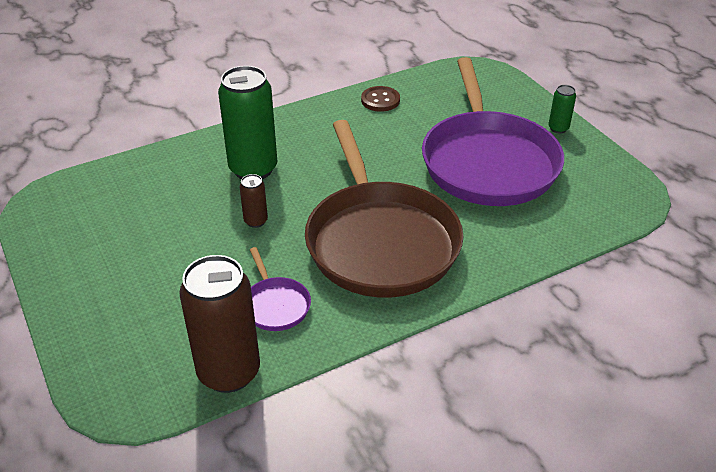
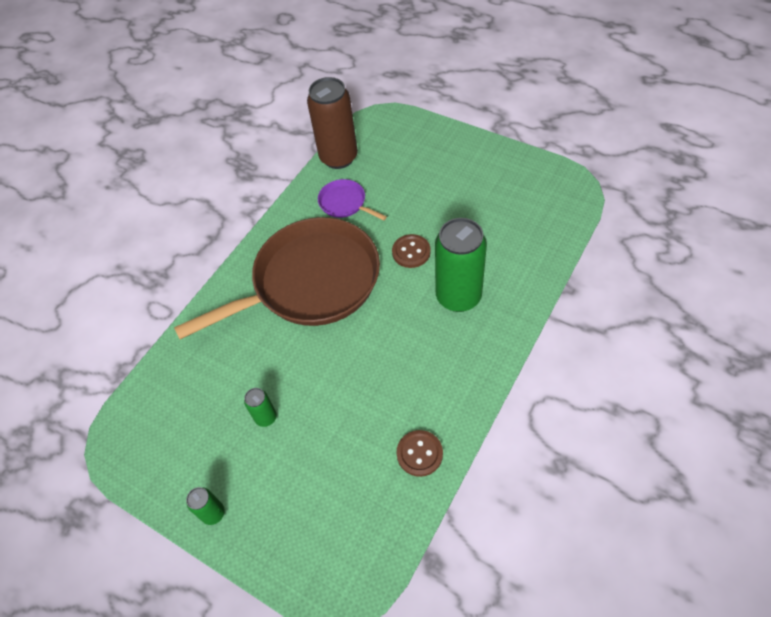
camera: 155 degrees right, 15 degrees up
(256, 221) = (411, 252): brown can -> brown button
(380, 241) = (310, 282): brown pan -> brown pan turned 105 degrees clockwise
(488, 162) = (266, 417): purple pan -> green can

